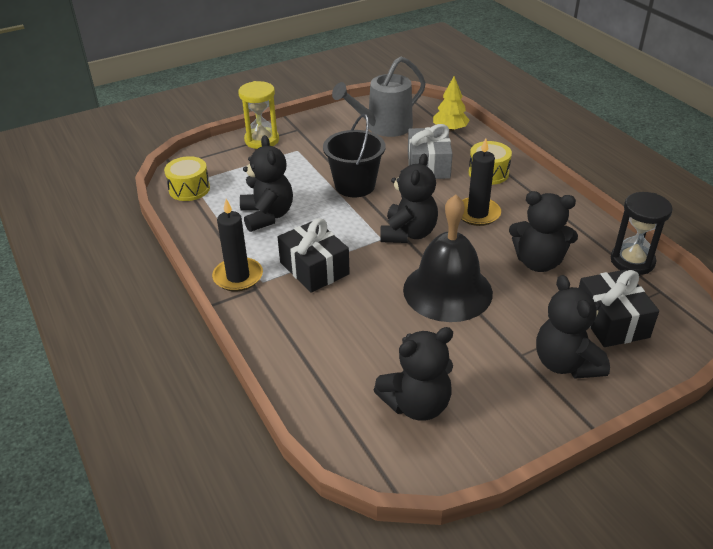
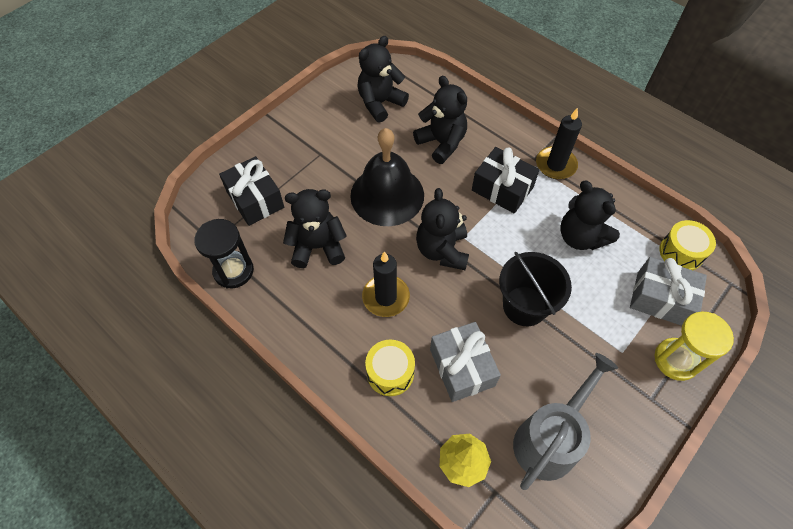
camera: 160 degrees right, 20 degrees up
(238, 168) = (660, 299): none -> grey gift
(566, 363) = (288, 155): black teddy bear -> black teddy bear (441, 143)

